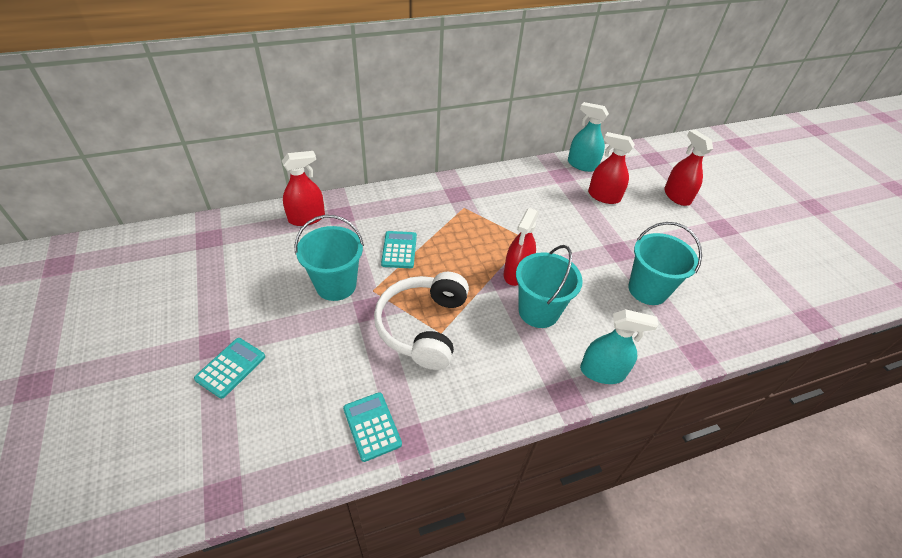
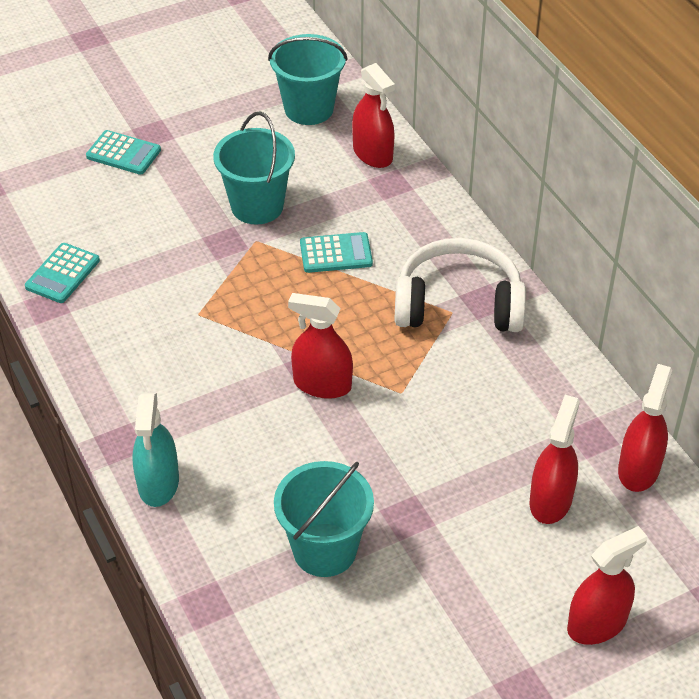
camera: 85 degrees right, 0 degrees up
(372, 426) = (62, 274): turquoise calculator -> turquoise calculator turned 150 degrees clockwise
(422, 326) = (205, 296): white headphones -> white headphones (458, 304)
(538, 311) = (252, 412): turquoise bucket -> turquoise bucket (309, 109)
(582, 165) = (638, 469): turquoise spray bottle -> red spray bottle

